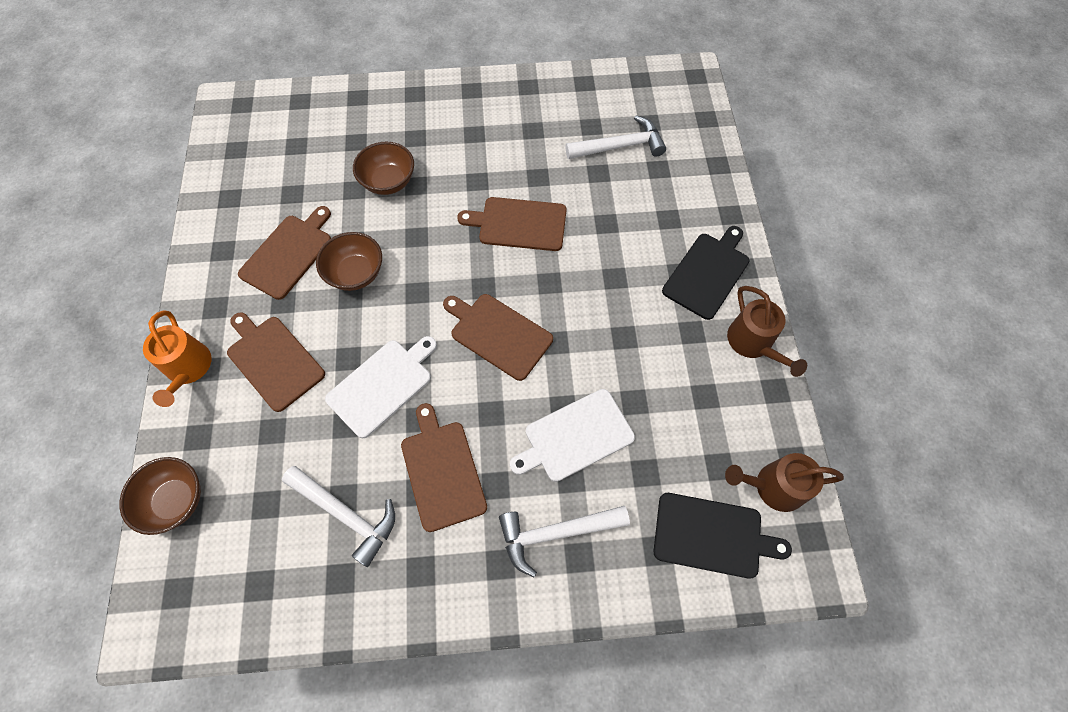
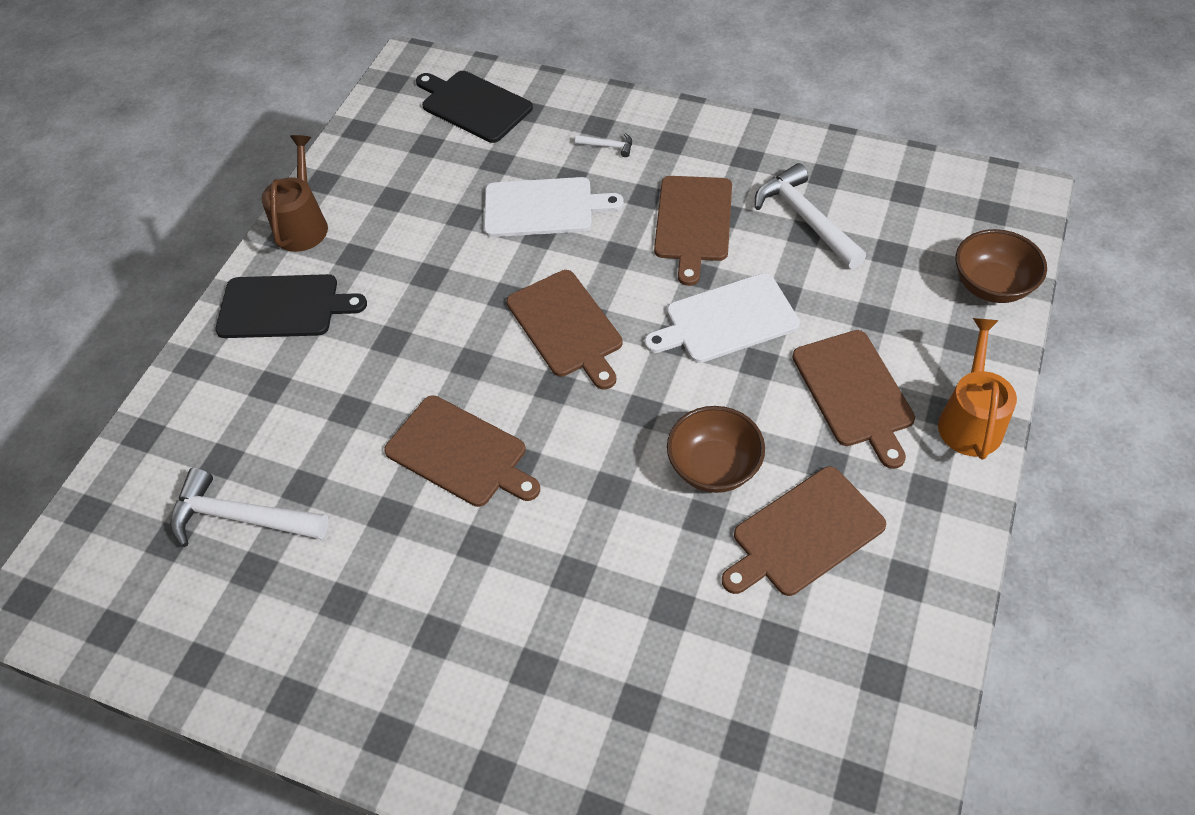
camera: 150 degrees left, 10 degrees down
(388, 182) = (612, 599): brown bowl -> none
(556, 533) = (608, 146): white hammer -> white hammer, size x0.46
(707, 273) = (283, 307): black cutting board -> black cutting board turned 150 degrees counterclockwise
(773, 487) = (393, 118): brown watering can -> none

